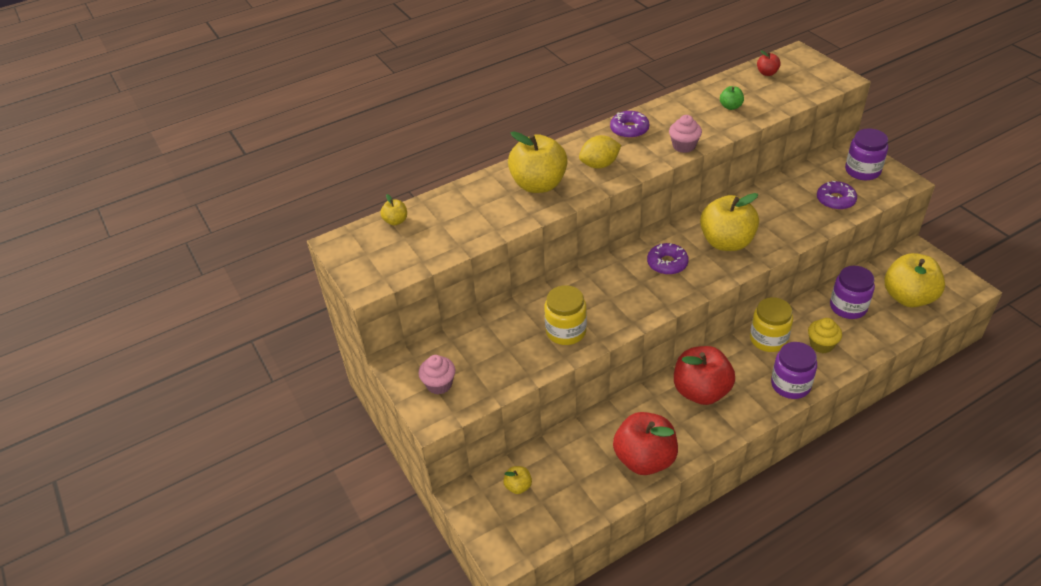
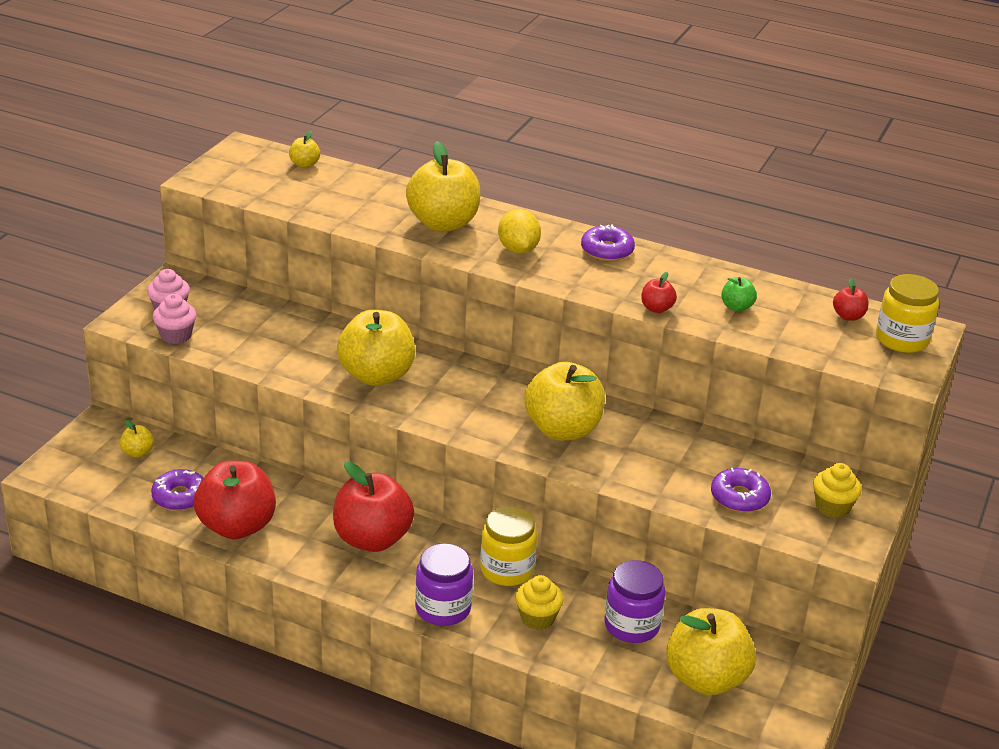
camera: 50 degrees right, 10 degrees down
(566, 331) = (308, 361): yellow jar -> yellow jar (902, 339)
(599, 165) = (518, 249): yellow lemon -> yellow lemon turned 45 degrees clockwise
(608, 303) = (376, 375): none -> yellow apple
(667, 263) = (481, 397): purple donut -> purple donut (180, 497)
(684, 146) = (614, 294): pink cupcake -> pink cupcake (176, 335)
(712, 136) = (656, 308): none -> red apple
(862, 171) = (832, 507): purple jar -> yellow cupcake

